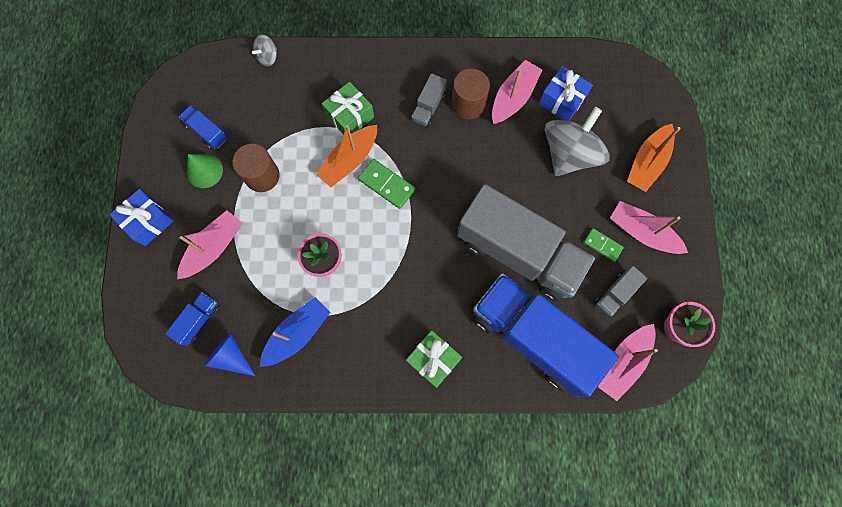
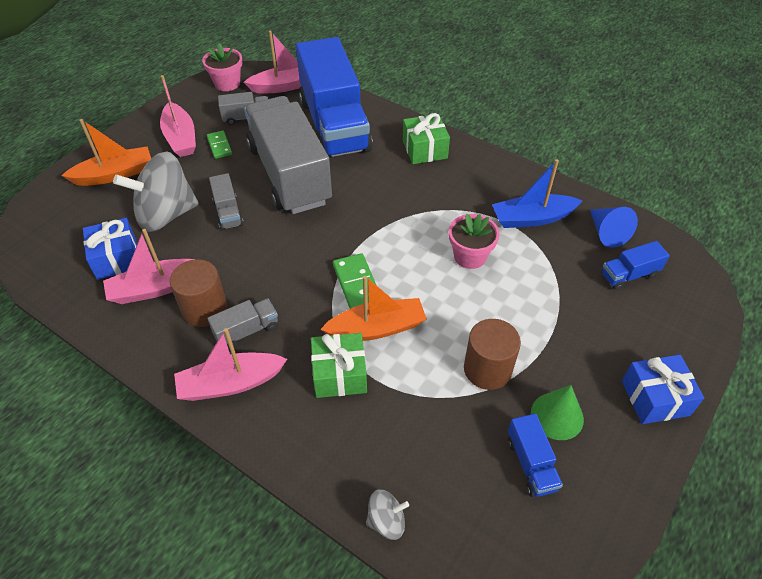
camera: 145 degrees left, 25 degrees down
(214, 248) = (583, 328): pink boat -> pink boat (230, 383)
(528, 185) = (228, 212): none -> grey truck

